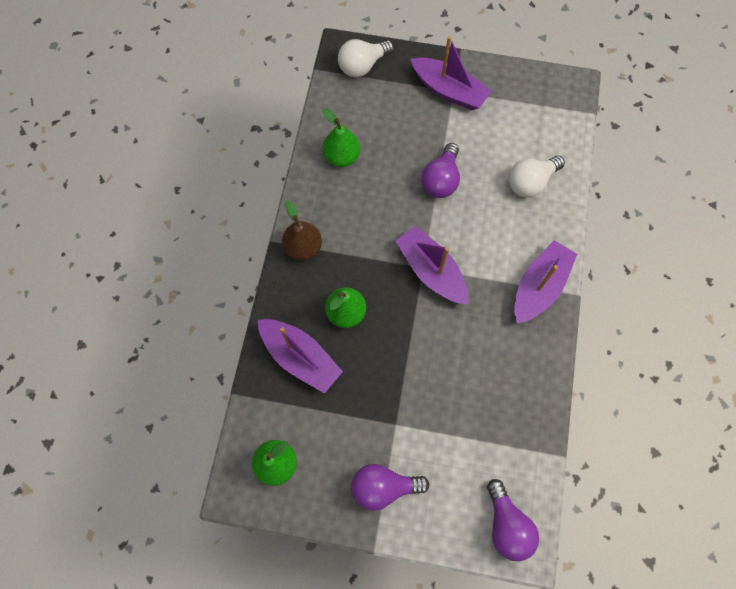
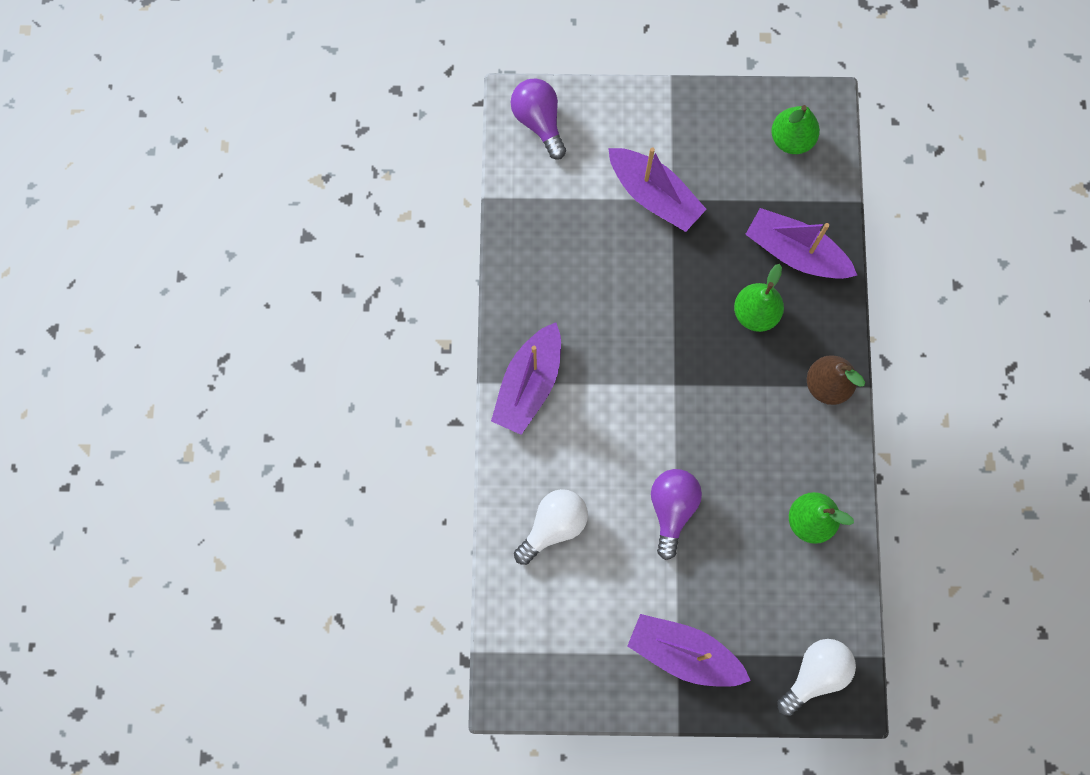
camera: 170 degrees right, 5 degrees up
(383, 487) = (673, 136): purple light bulb -> none
(431, 271) = (663, 382): purple boat -> purple boat (654, 195)

